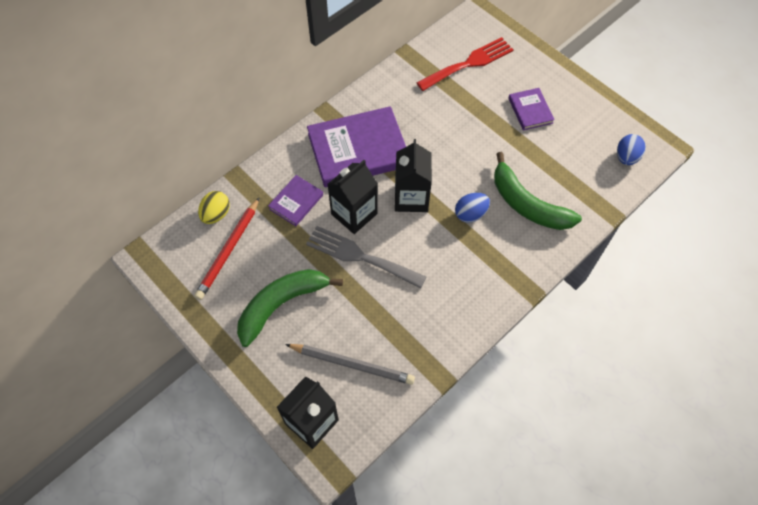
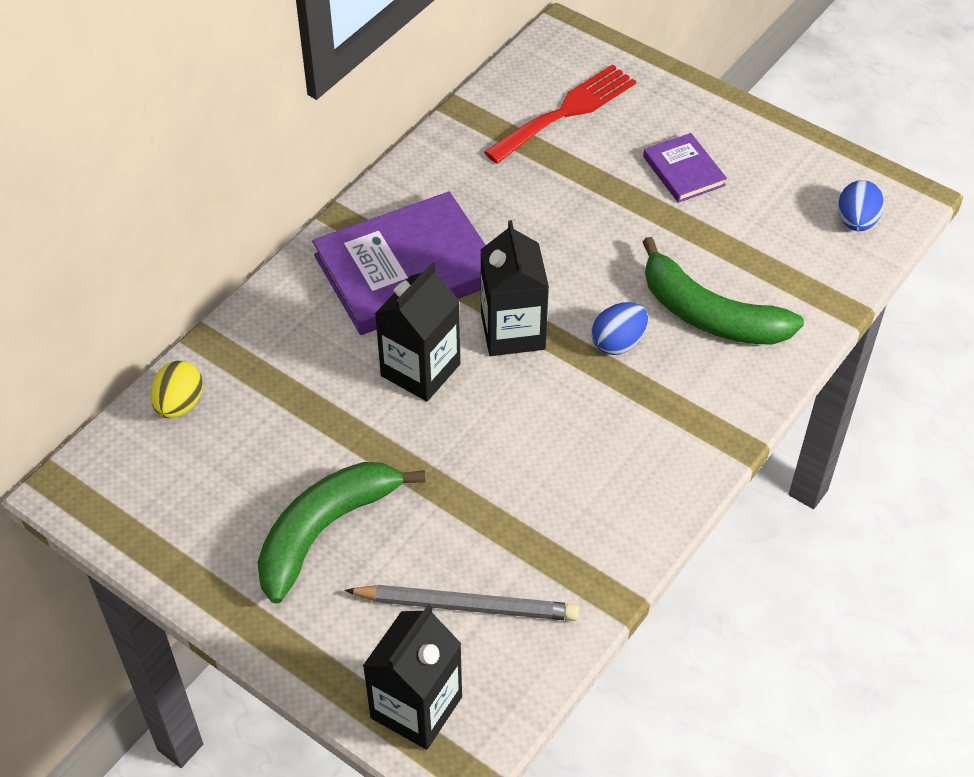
camera: 10 degrees left, 10 degrees down
(229, 250) = (213, 458): red pencil -> none
(296, 202) = (316, 365): purple book -> none
(360, 256) = (444, 435): grey fork -> none

